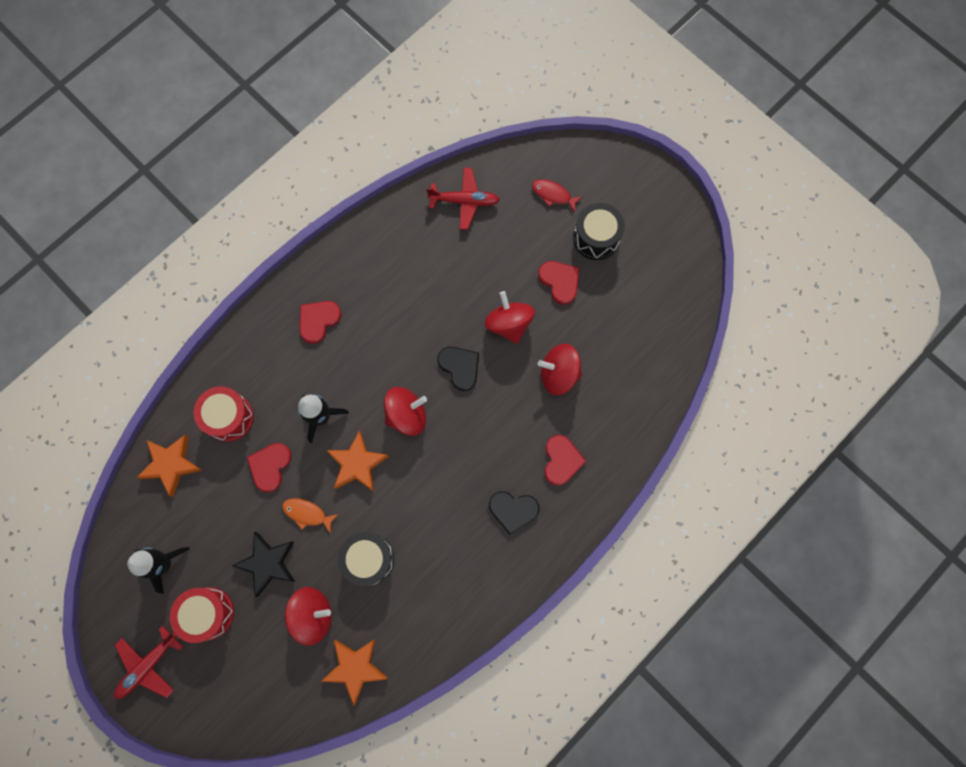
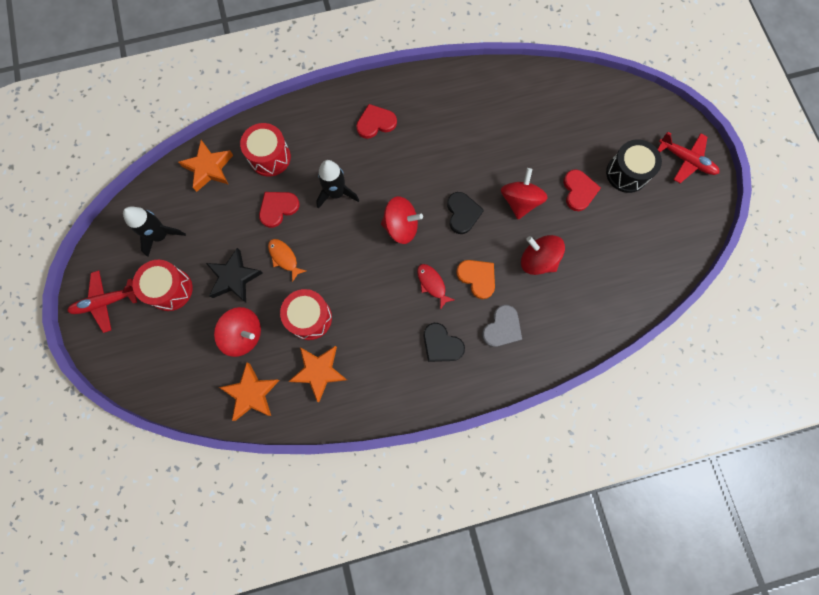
camera: 30 degrees right, 0 degrees up
(357, 464) = (343, 242): orange star -> orange star (319, 371)
(369, 559) = (309, 318): black drum -> red drum
(464, 201) = (537, 93): red plane -> red plane (686, 160)
(510, 424) = (477, 278): none -> orange heart
(553, 195) = (610, 123): red fish -> red fish (432, 284)
(561, 460) = (502, 328): red heart -> grey heart

